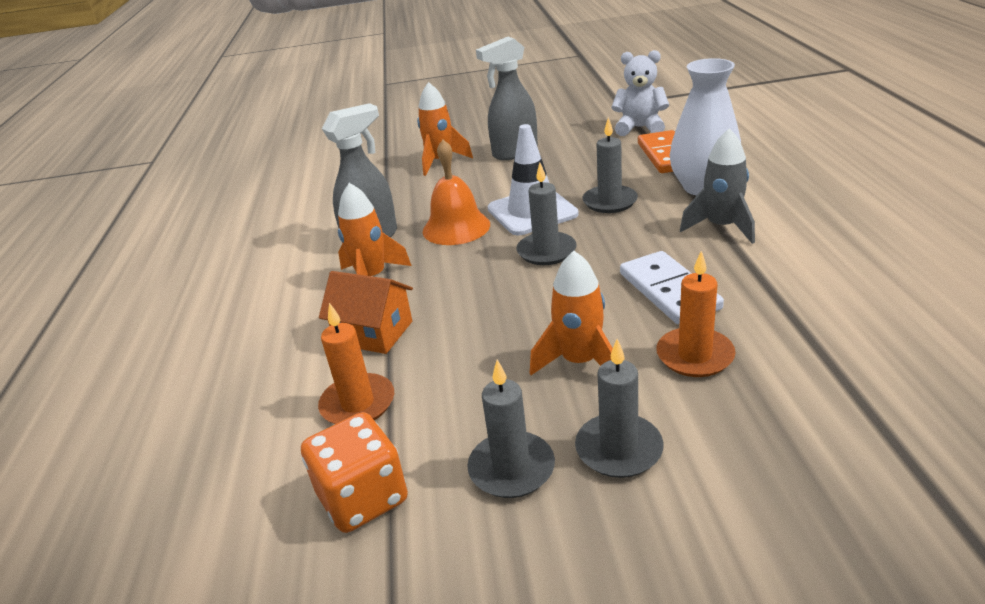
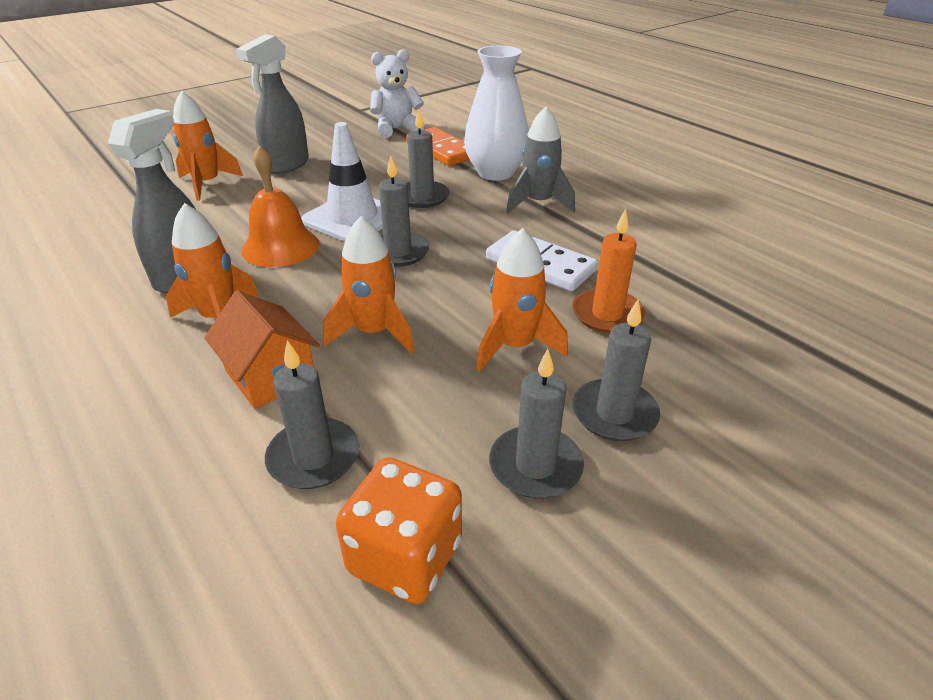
camera: 35 degrees left, 5 degrees up
(358, 403) = (313, 457): orange candle -> grey candle
(374, 333) = (270, 375): orange house -> orange house turned 60 degrees clockwise
(473, 318) = (374, 333): none -> orange rocket

